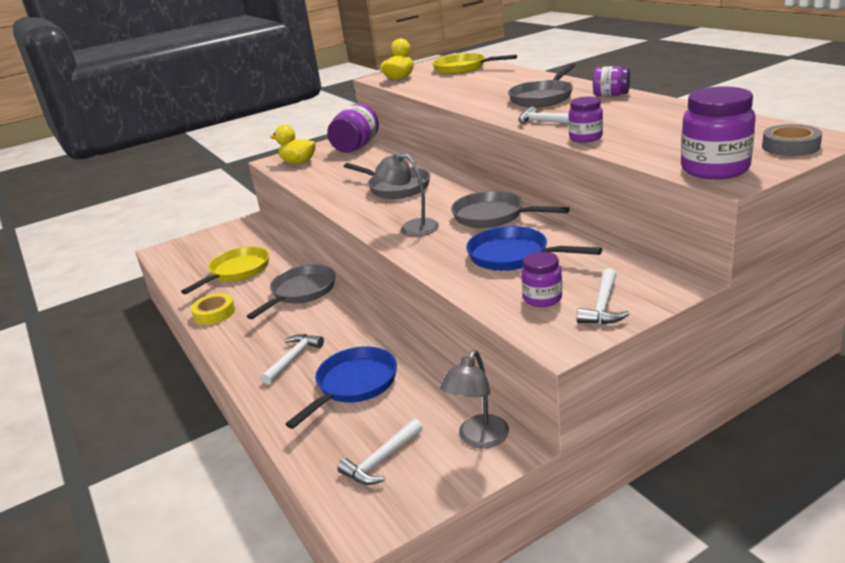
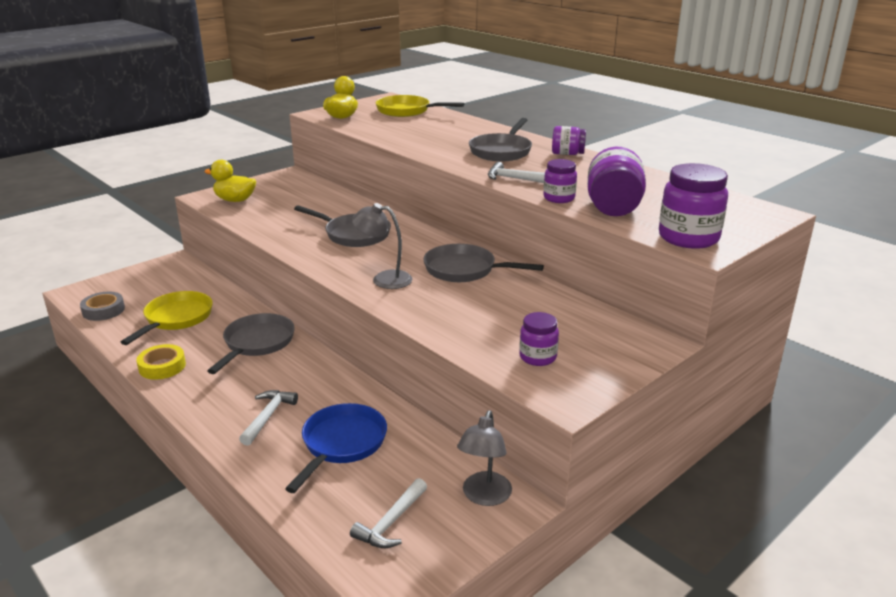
camera: 15 degrees left, 0 degrees up
(356, 147) = (295, 186): purple jar -> purple jar (613, 208)
(514, 256) = (497, 313): blue pan -> none
(603, 306) = (597, 365): white hammer -> none
(790, 146) = (746, 219): grey tape -> grey tape (103, 310)

